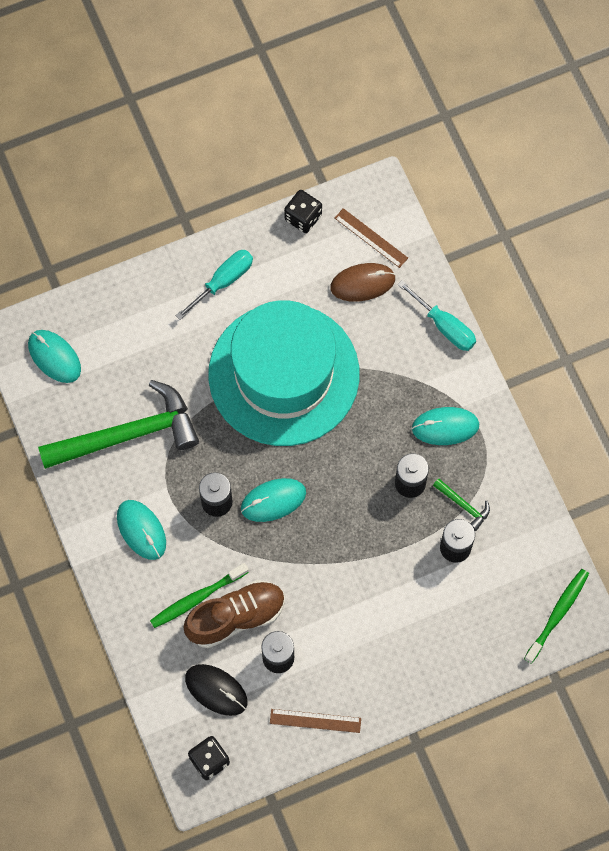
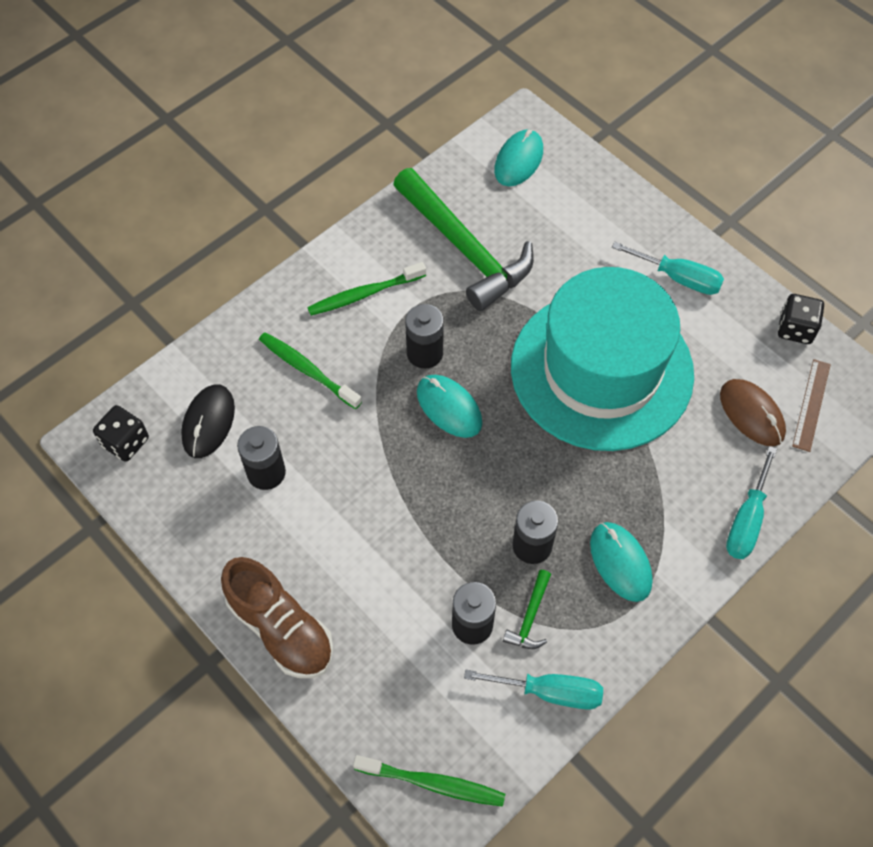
camera: 70 degrees right, 10 degrees down
(141, 530) = (364, 294): turquoise mouse -> green toothbrush
(236, 617) = (299, 415): brown shoe -> brown shoe (281, 628)
(315, 720) = (203, 536): brown ruler -> none
(522, 513) = (550, 692): none -> turquoise screwdriver

